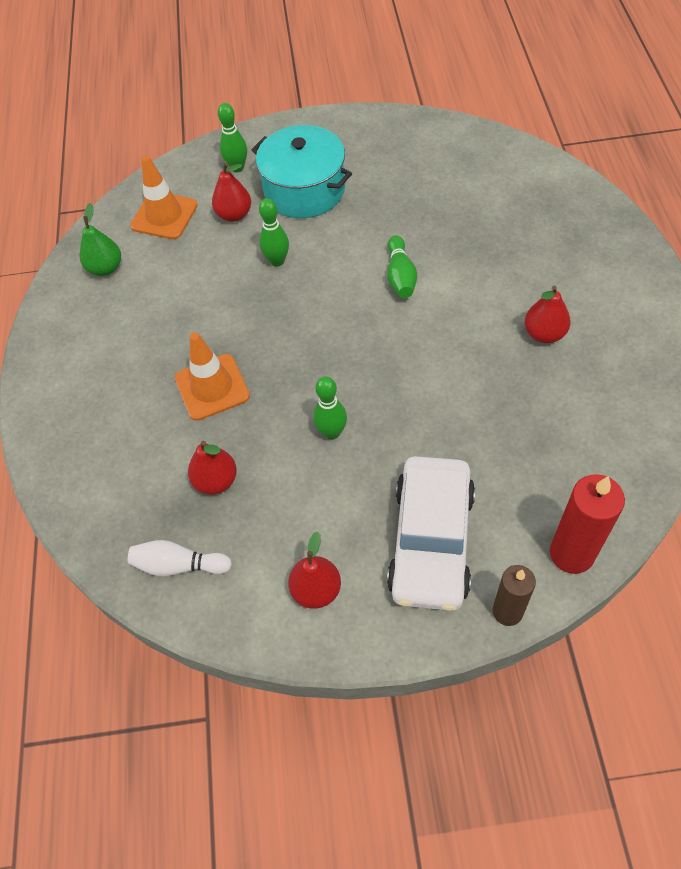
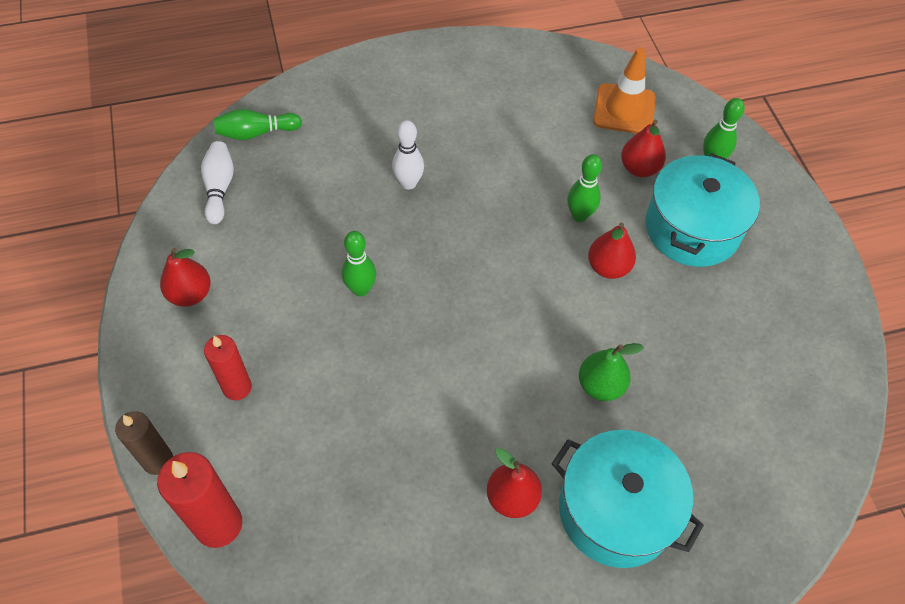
camera: 75 degrees right, 0 degrees up
(105, 268) = (544, 76): green pear -> green pear (600, 385)
(212, 387) = (408, 183): orange traffic cone -> white bowling pin
(216, 481) = (304, 202): red pear -> red pear (608, 267)
(400, 276) = (578, 336): green bowling pin -> green bowling pin (256, 133)
(431, 541) = (237, 387): white car -> red candle
(554, 271) = (616, 510): none -> turquoise pot

